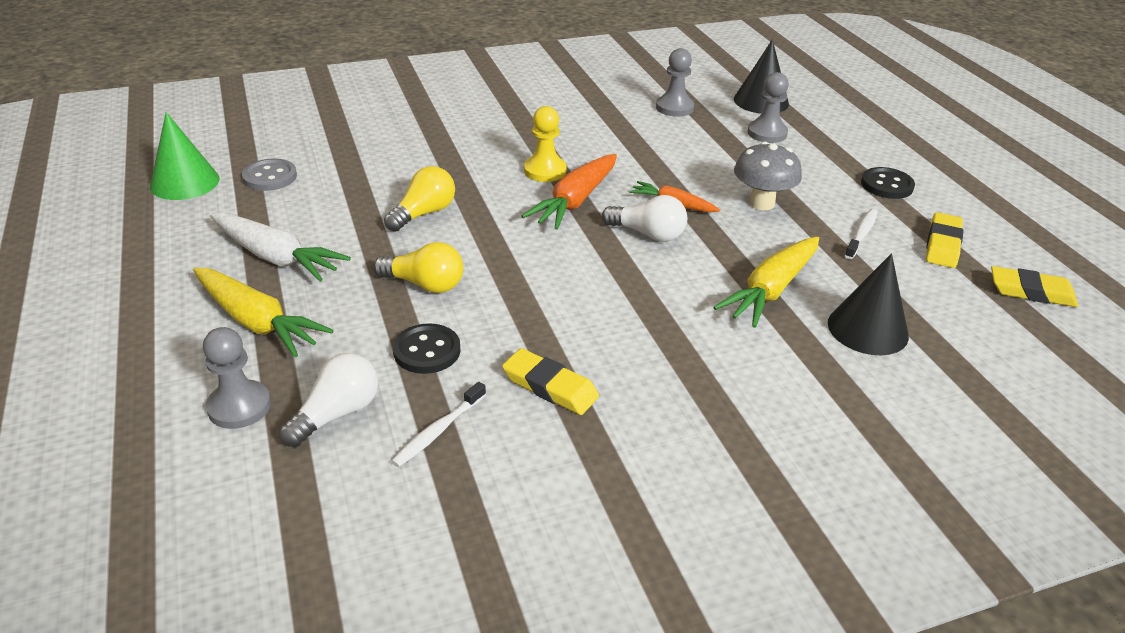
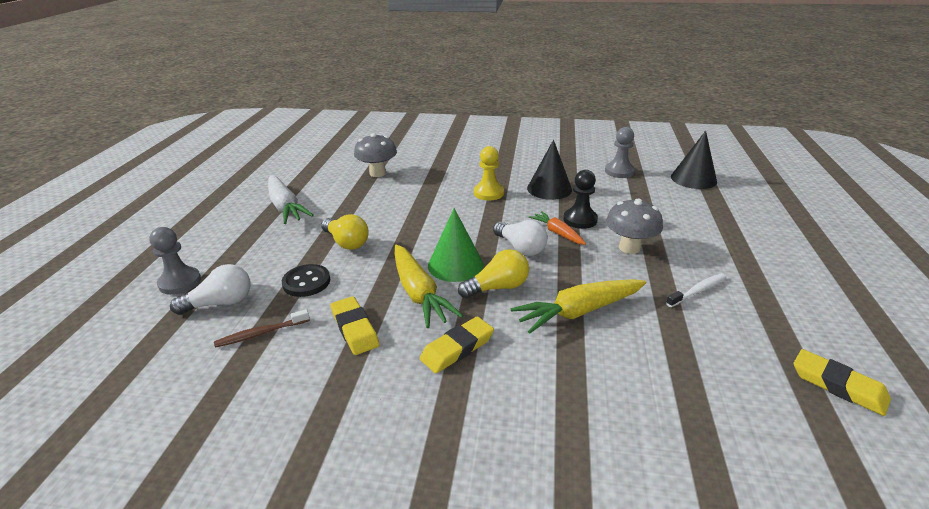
camera: 30 degrees right, 5 degrees down
(185, 182) = (284, 159): green cone -> green cone (455, 265)
(256, 321) = (238, 238): yellow carrot -> yellow carrot (419, 293)
(270, 177) = (328, 164): grey button -> none
(363, 175) = (377, 173): none -> grey mushroom
(423, 213) = (389, 202): yellow light bulb -> yellow light bulb (497, 287)
(438, 430) = (261, 333): white toothbrush -> brown toothbrush
(575, 201) = (490, 215): orange carrot -> none
(683, 182) = (580, 220): none -> black pawn
(767, 133) = (678, 201): grey pawn -> none
(867, 329) = (637, 366): black cone -> black cone (549, 189)
(887, 185) = (755, 259): black button -> none
(942, 245) = (772, 319): yellow eraser -> yellow eraser (457, 348)

